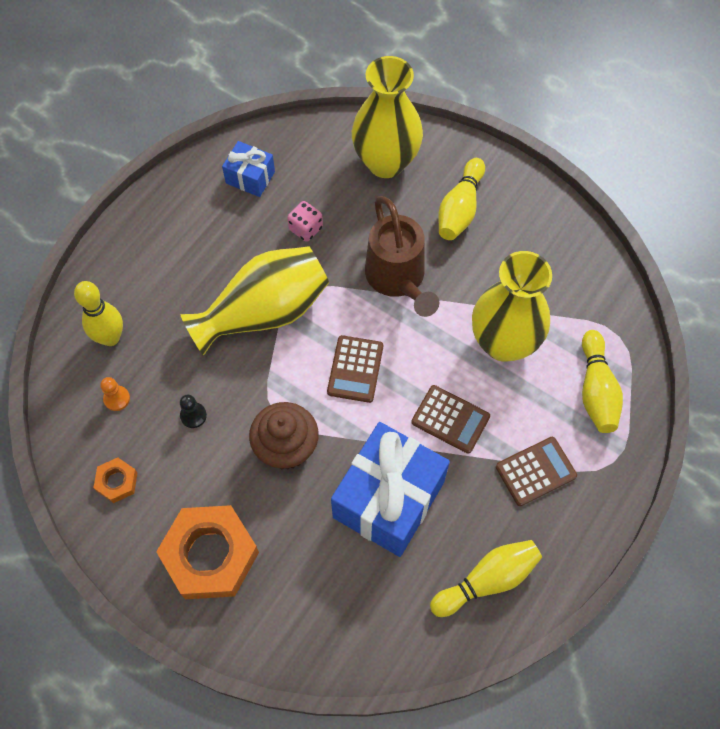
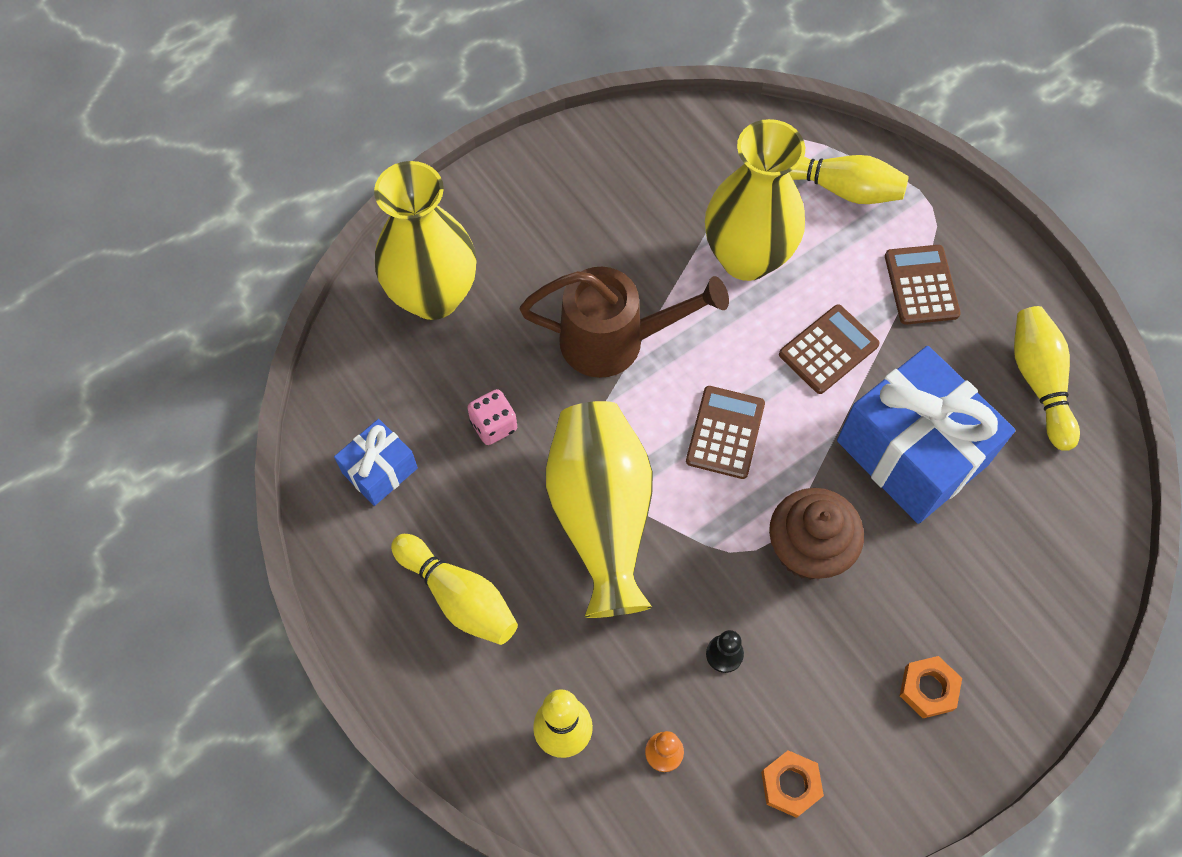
camera: 70 degrees left, 0 degrees up
(210, 555) = (928, 689): orange nut -> orange nut, size x0.46
(355, 369) = (725, 432): brown calculator -> brown calculator turned 105 degrees counterclockwise
(460, 209) = (542, 237): yellow bowling pin -> yellow bowling pin (459, 597)

